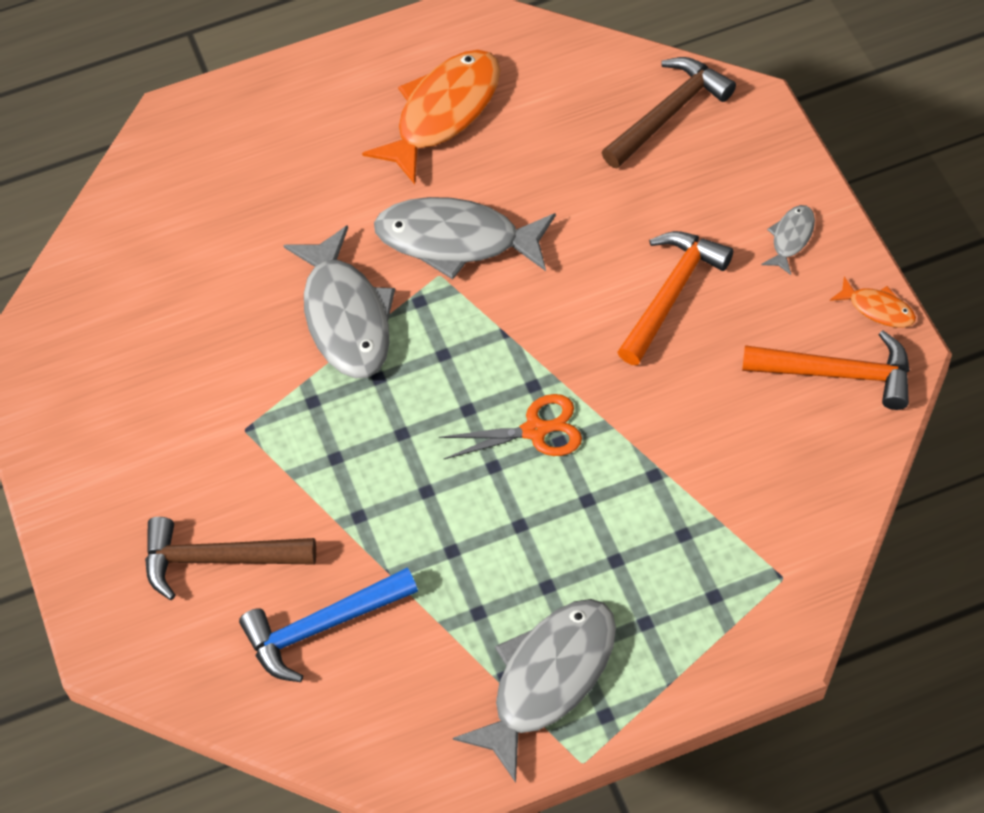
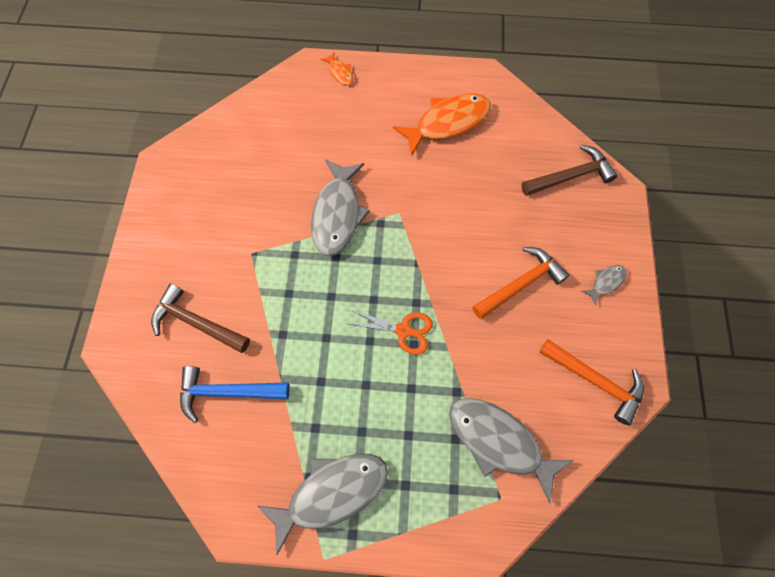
camera: 20 degrees right, 10 degrees up
(456, 240) = (418, 197): grey fish -> grey fish (499, 441)
(878, 309) = (638, 351): orange fish -> orange fish (340, 73)

